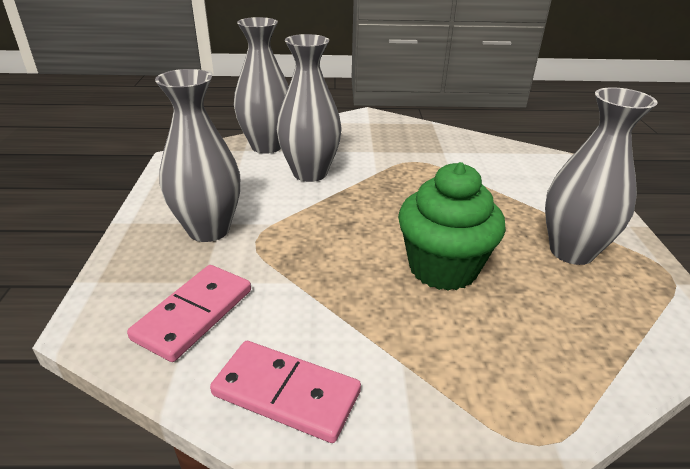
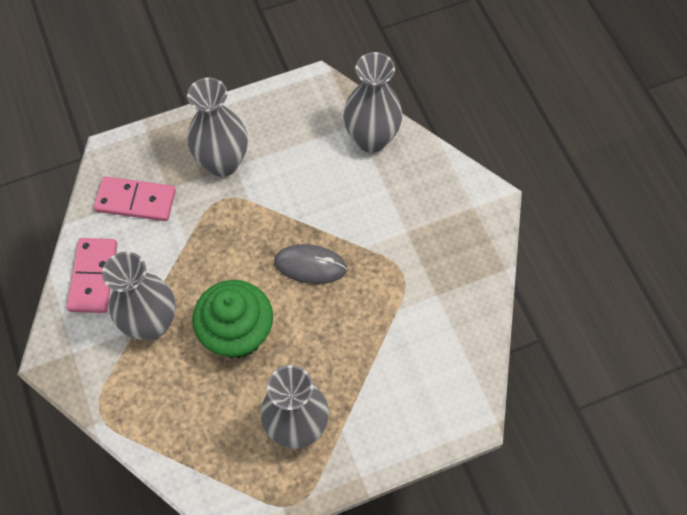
camera: 70 degrees right, 30 degrees up
(310, 173) = (337, 194): grey vase -> grey vase (151, 323)
(380, 203) = (310, 265): none -> grey mouse

